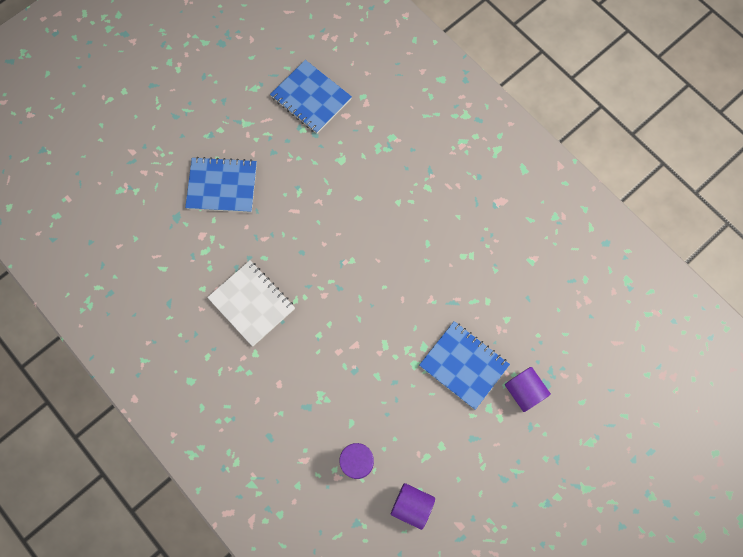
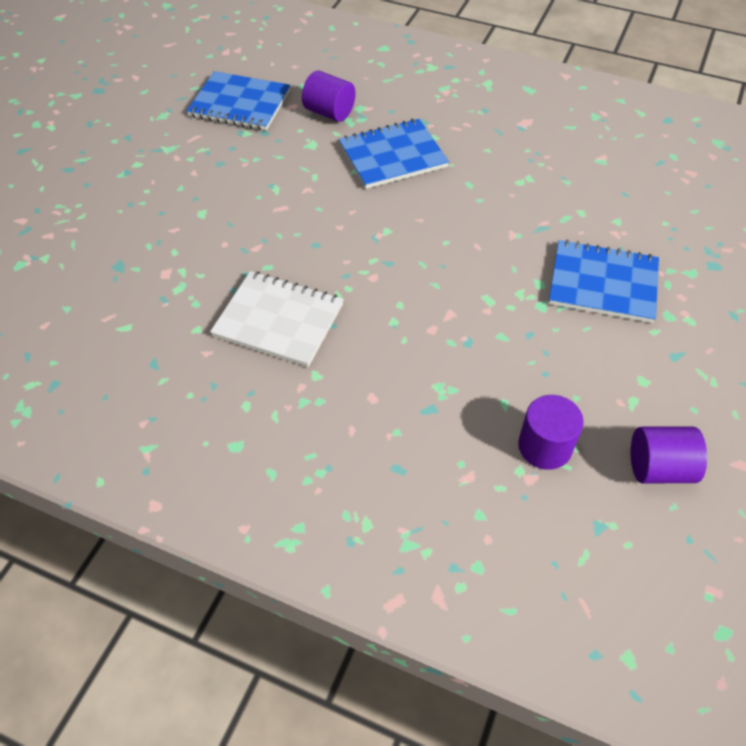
camera: 25 degrees left, 20 degrees down
(222, 186) = (168, 214): blue notebook -> blue notebook (392, 156)
(524, 391) = (696, 282): purple cylinder -> purple cylinder (329, 112)

